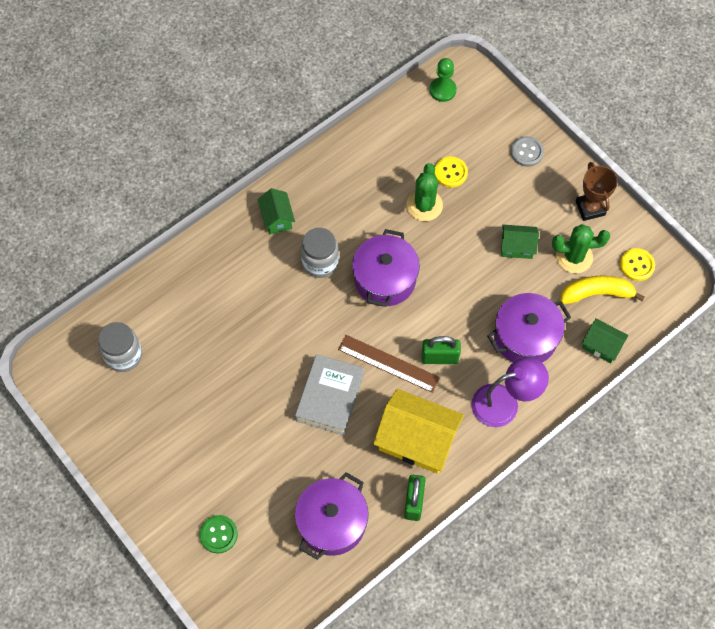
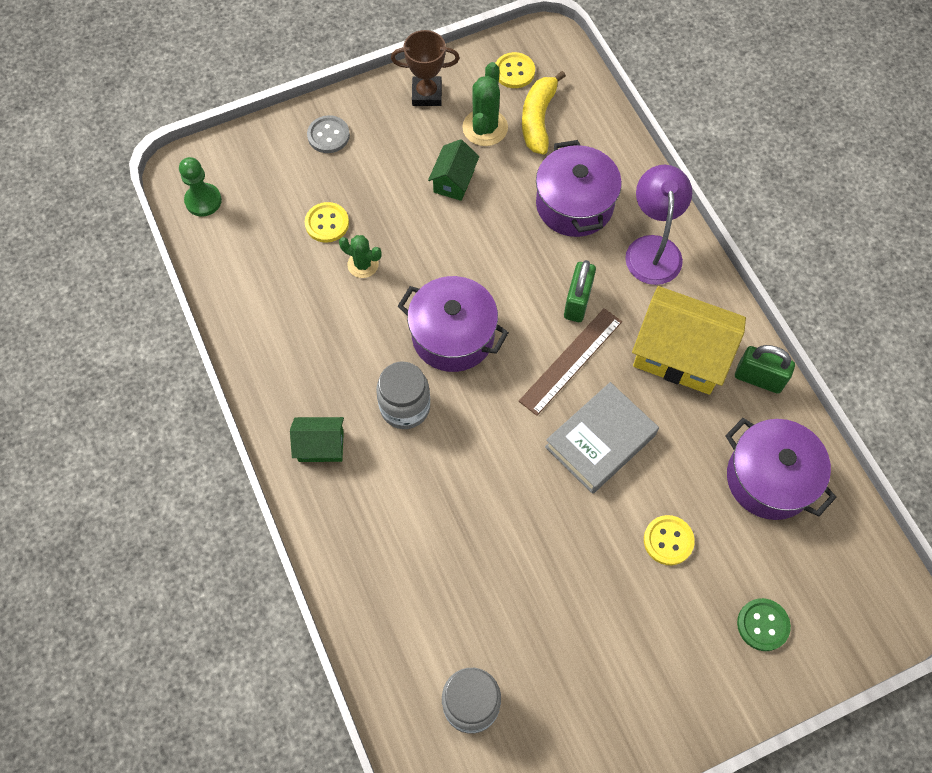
camera: 75 degrees left, 0 degrees up
(265, 458) = (668, 540): none -> yellow button
(330, 397) = (600, 441): grey book -> grey book turned 75 degrees counterclockwise
(417, 440) = (680, 355): yellow house -> yellow house turned 75 degrees clockwise
(424, 205) = (363, 264): green cactus -> green cactus, size x0.65
(601, 346) = (605, 133): green house -> none

